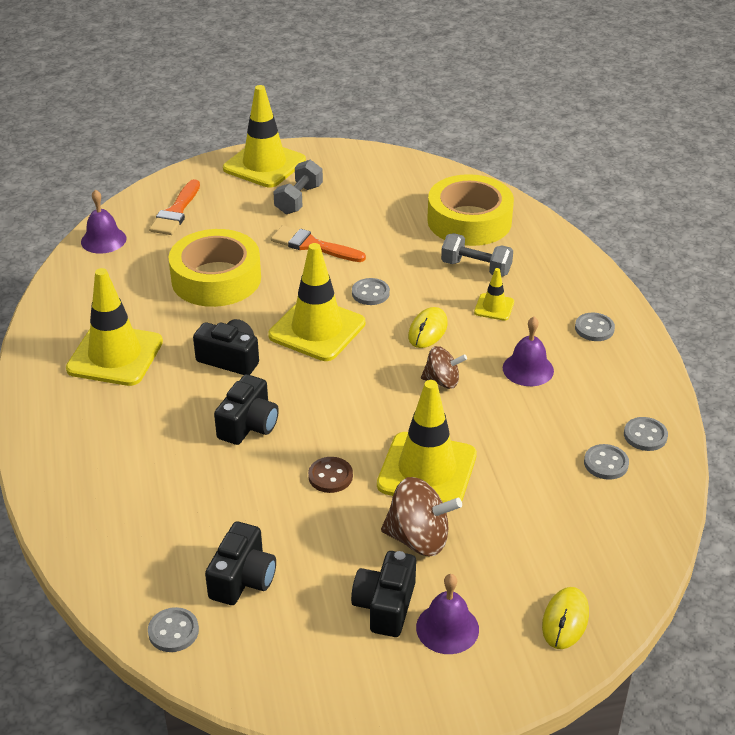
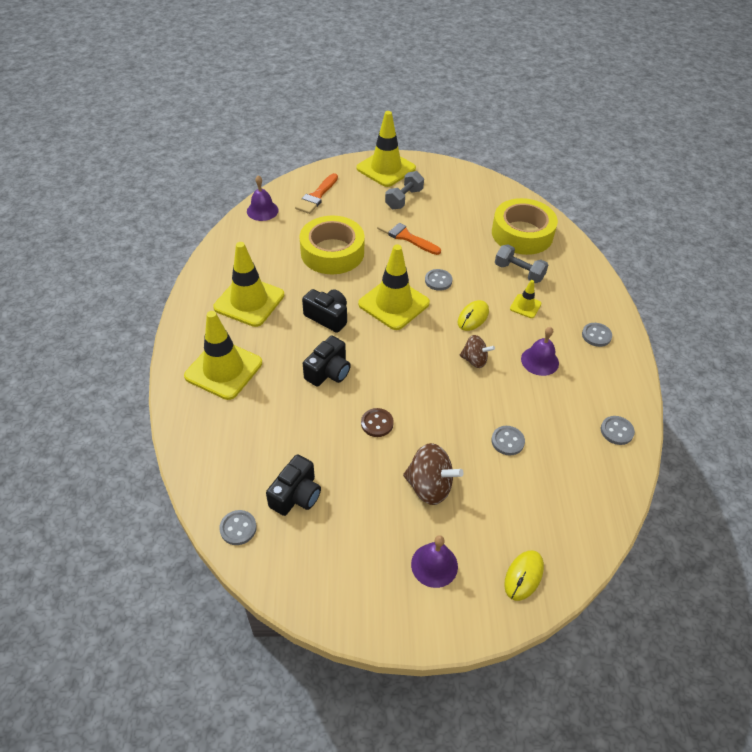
camera: 10 degrees right, 10 degrees up
(385, 606) = (393, 537): black camera -> none
(427, 470) = (447, 431): yellow traffic cone -> yellow traffic cone (223, 369)
(606, 463) = (582, 449): grey button -> grey button (507, 441)

